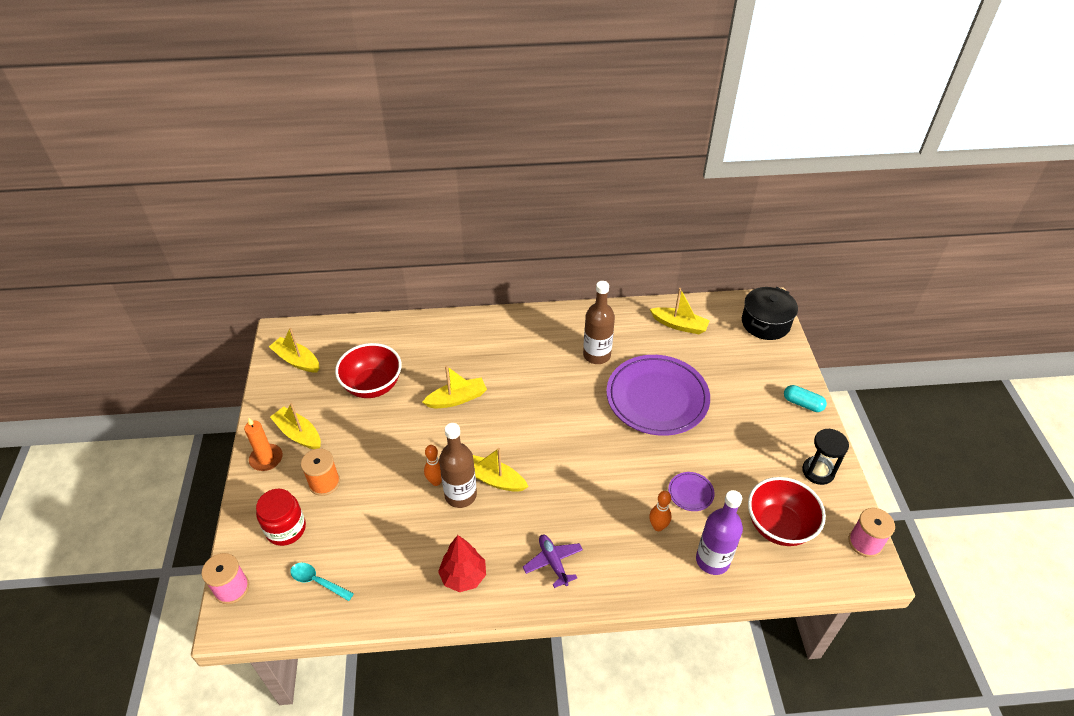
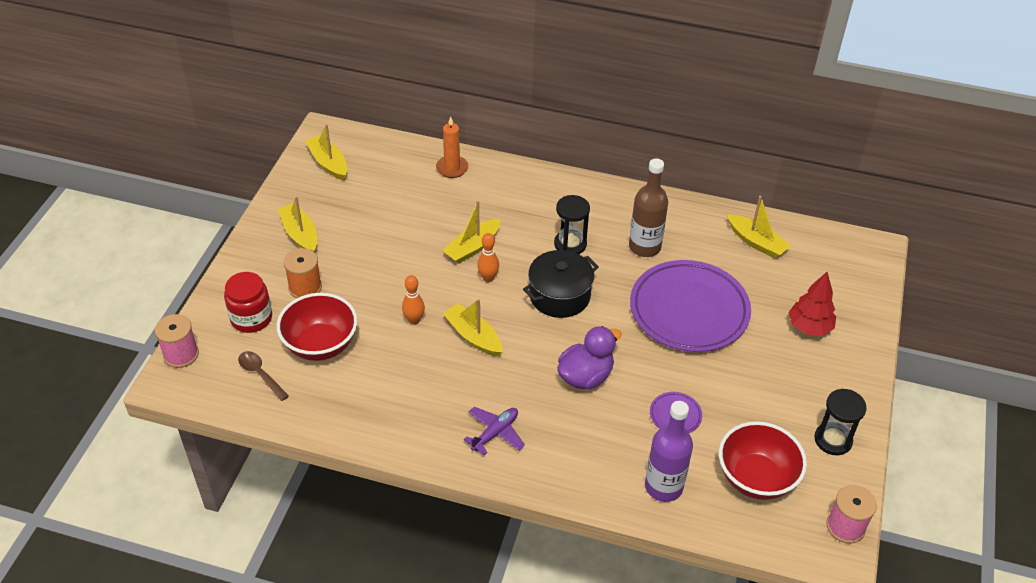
camera: 20 degrees right, 0 degrees up
(266, 459) = (260, 248): orange candle -> orange candle (452, 168)
(317, 581) = (260, 374): turquoise spoon -> brown spoon
(372, 386) = (392, 209): red bowl -> red bowl (320, 345)
(457, 399) = (472, 247): yellow boat -> yellow boat turned 135 degrees clockwise
(460, 495) = (432, 341): brown bottle -> none
(463, 576) = (400, 416): red tree -> red tree (809, 327)
(536, 371) = (570, 244): none -> black hourglass
(553, 562) = (495, 433): purple plane -> purple plane turned 45 degrees clockwise
(603, 483) = (585, 376): none -> purple duck
(658, 526) = (622, 436): orange bowling pin -> orange bowling pin (488, 278)
(765, 323) = (860, 268): black pot -> black pot (559, 296)
(802, 404) = (856, 366): turquoise capsule -> none

